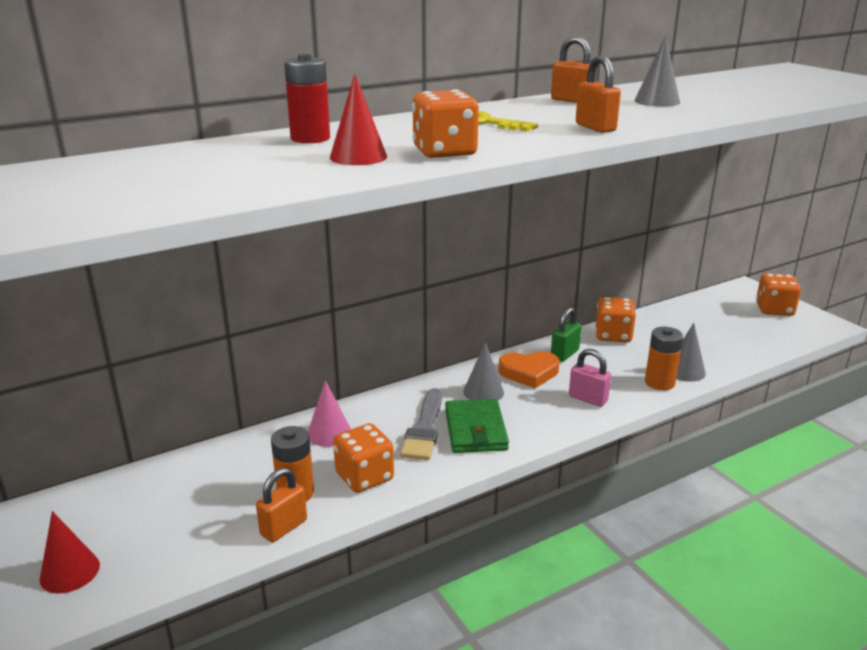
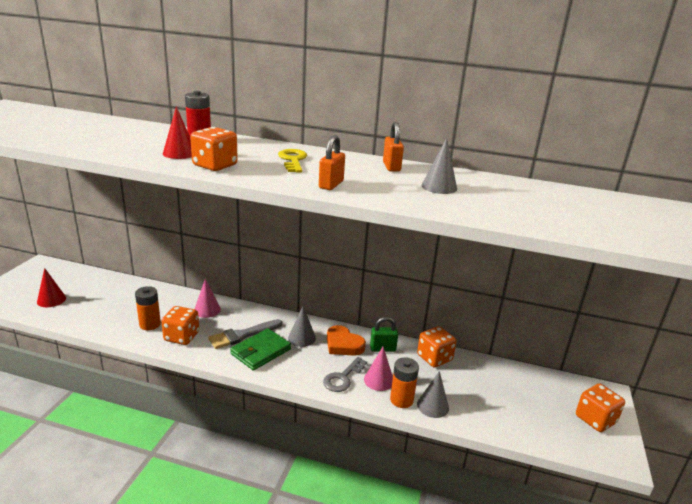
camera: 45 degrees right, 0 degrees up
(284, 527) = (122, 334): orange padlock -> none
(588, 399) = (343, 378): pink padlock -> grey key
(615, 380) = (379, 380): none -> pink cone

